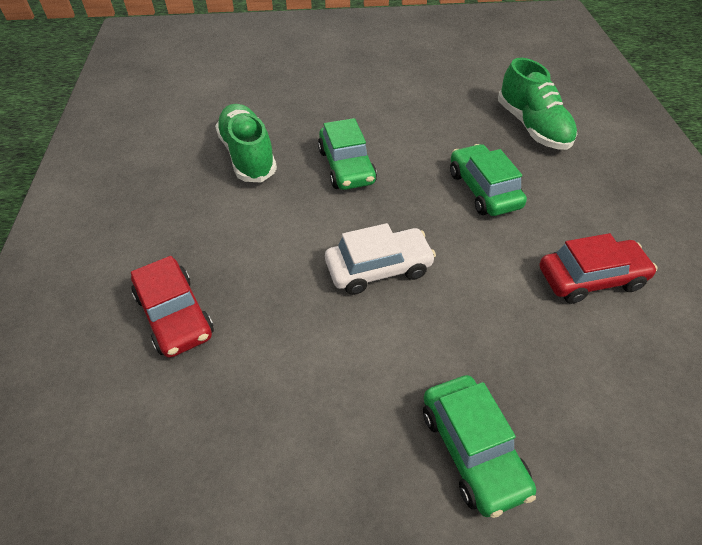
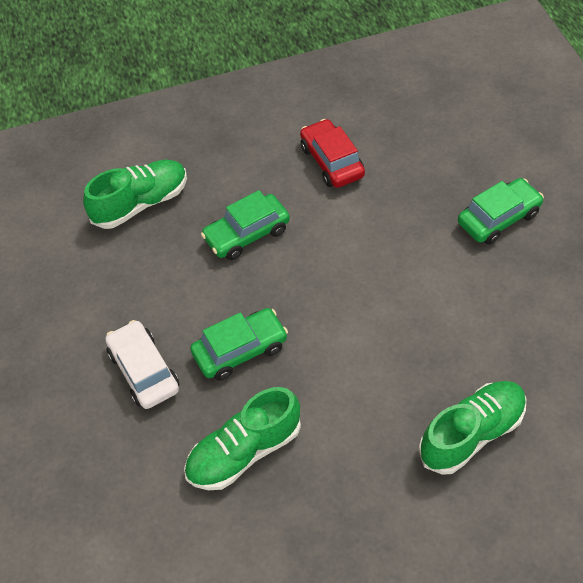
camera: 100 degrees left, 5 degrees up
(175, 315) = (471, 434): red car -> green shoe
(378, 268) = (367, 296): white car -> white car (144, 371)

